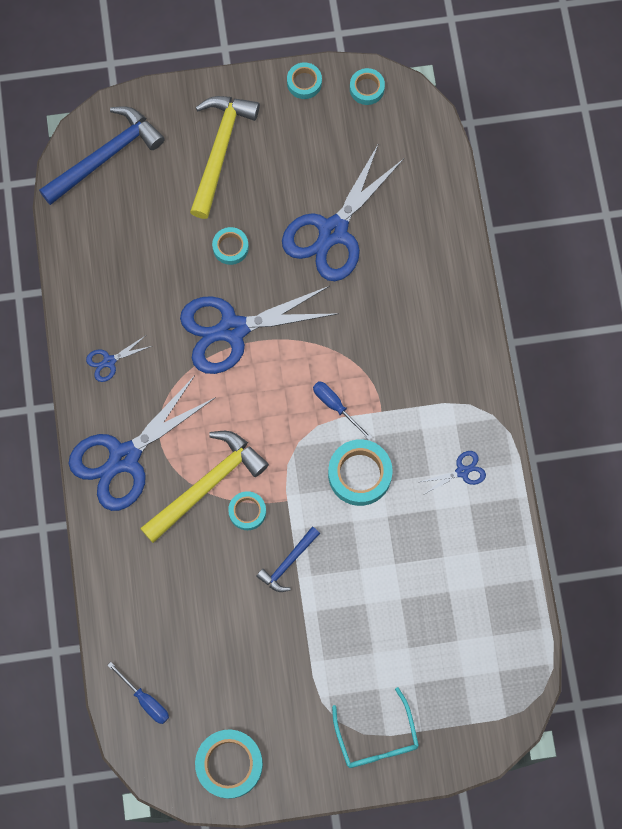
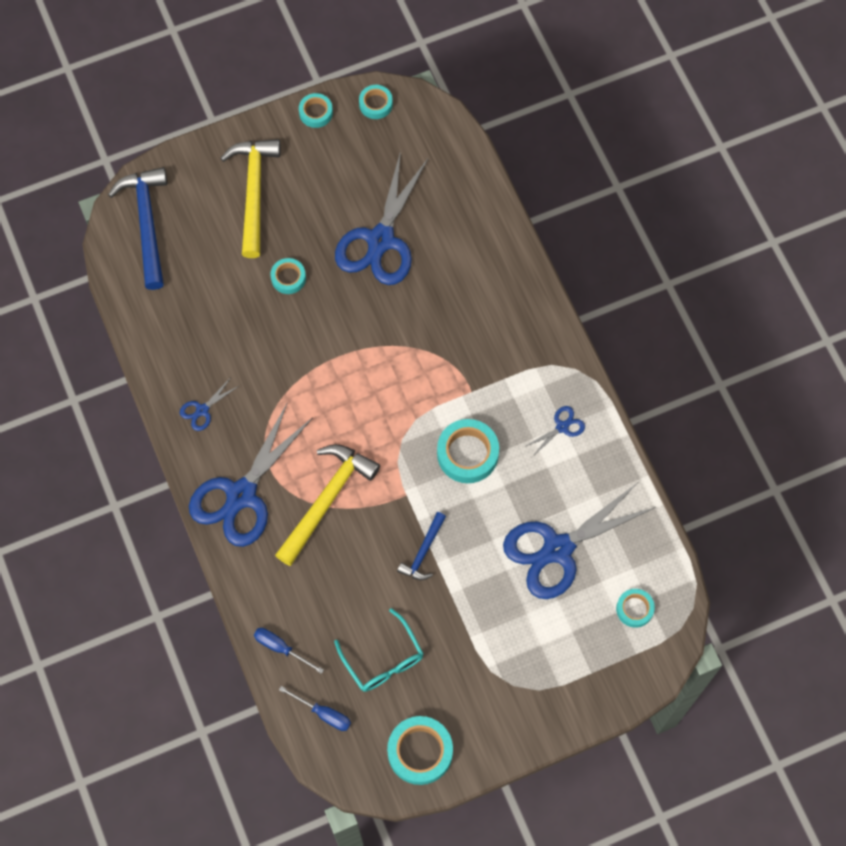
camera: 15 degrees left, 5 degrees down
(106, 156) = (147, 223): blue hammer -> blue hammer turned 45 degrees counterclockwise
(232, 330) = (311, 352): blue scissors -> blue scissors (557, 549)
(247, 511) = (372, 515): turquoise tape -> turquoise tape (634, 609)
(335, 406) = (427, 397): blue screwdriver -> blue screwdriver (281, 648)
(376, 738) = (551, 690): turquoise glasses -> turquoise glasses (383, 659)

